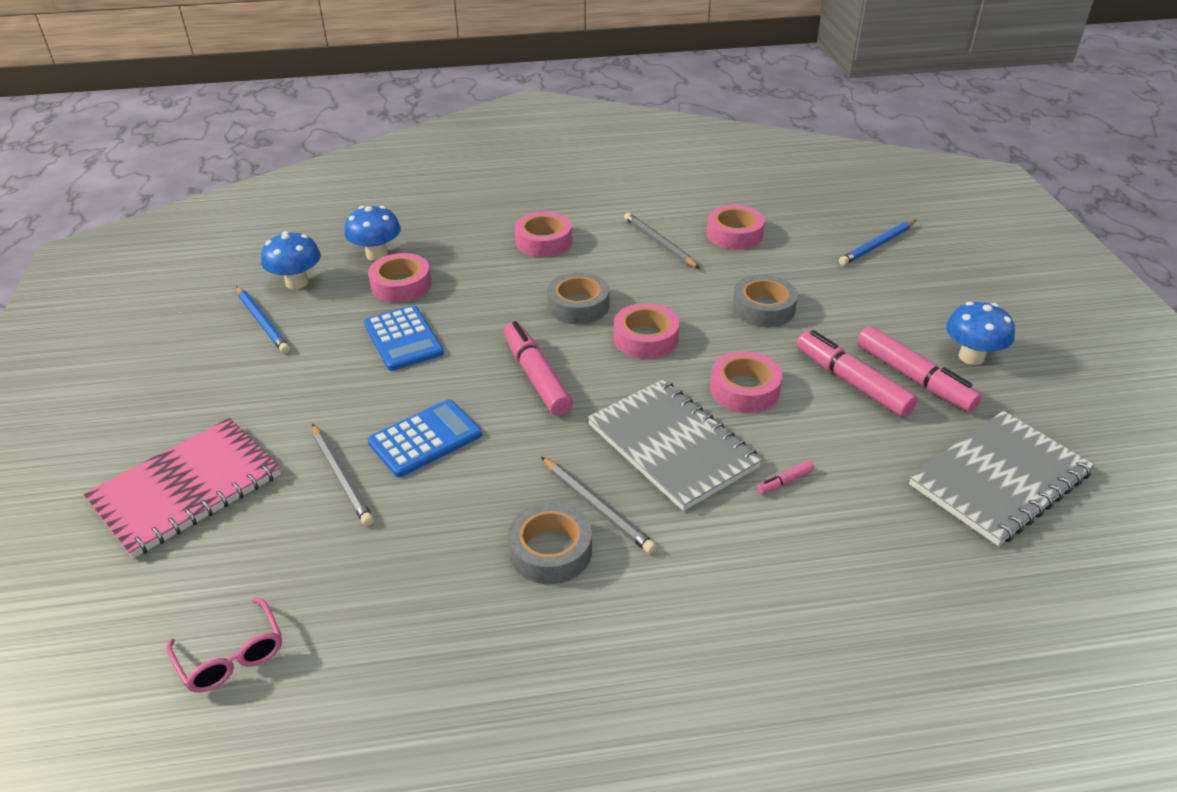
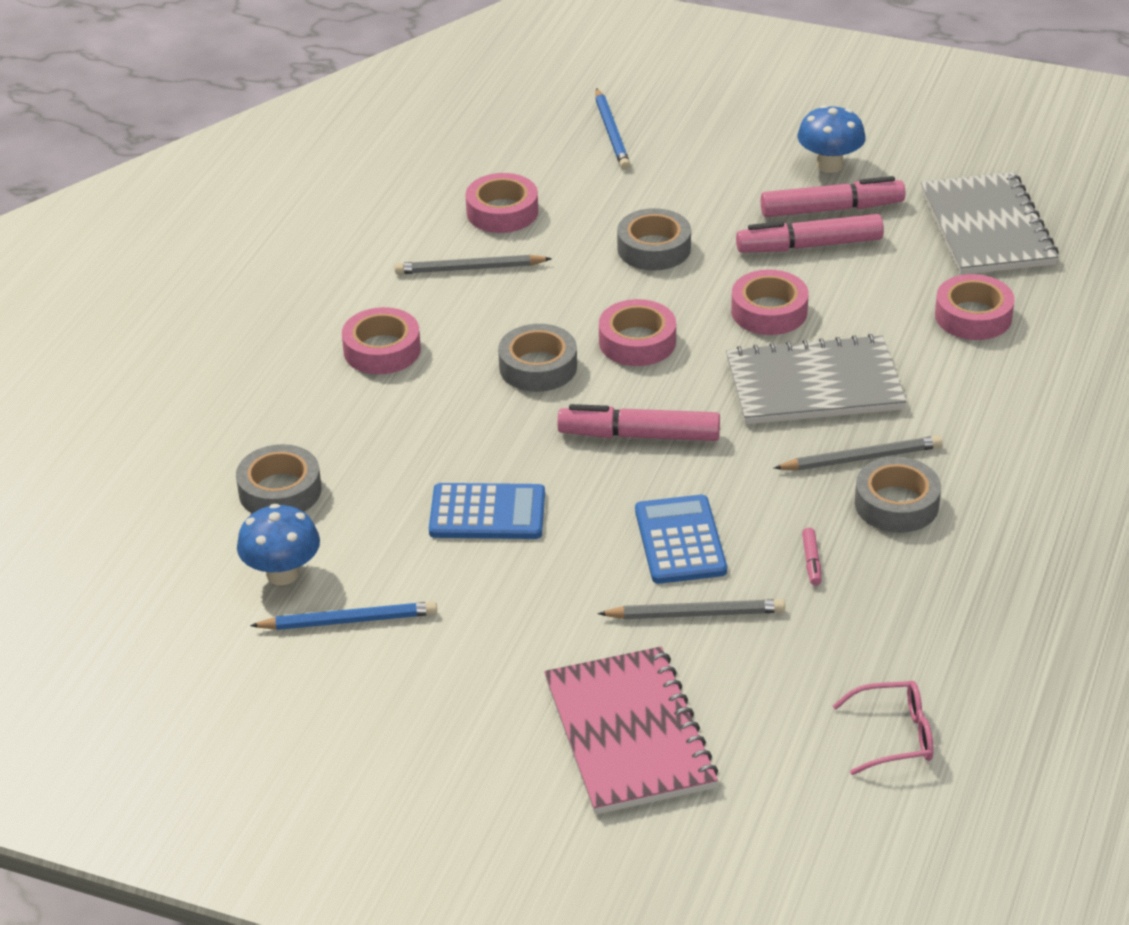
camera: 60 degrees left, 0 degrees up
(377, 254) = (280, 491): blue mushroom -> grey tape
(401, 285) = (371, 487): pink tape -> pink tape (973, 316)
(784, 482) = (908, 339): pink marker -> pink marker (811, 561)

